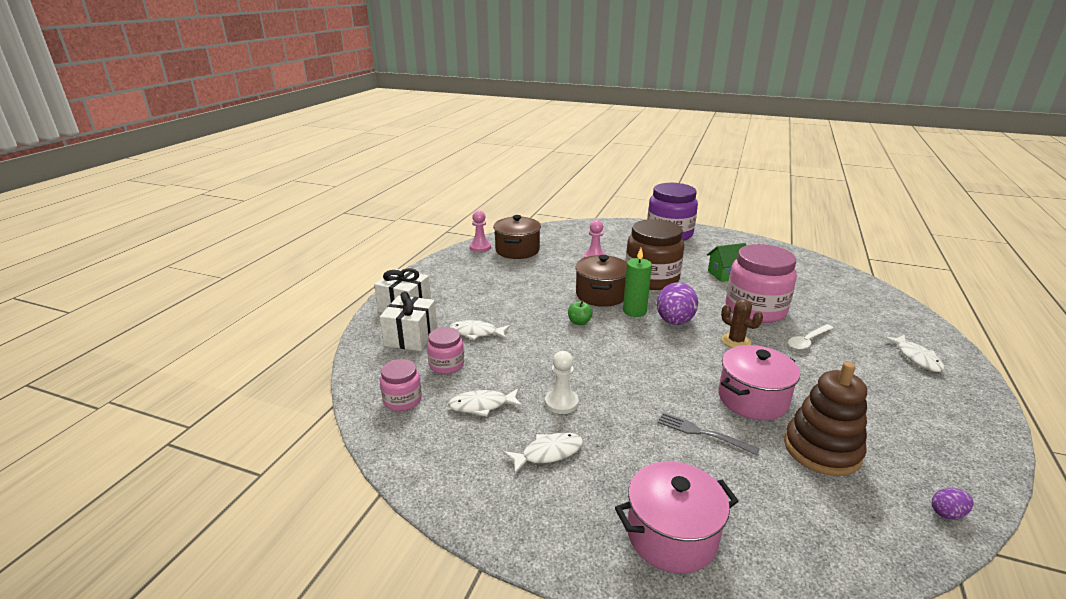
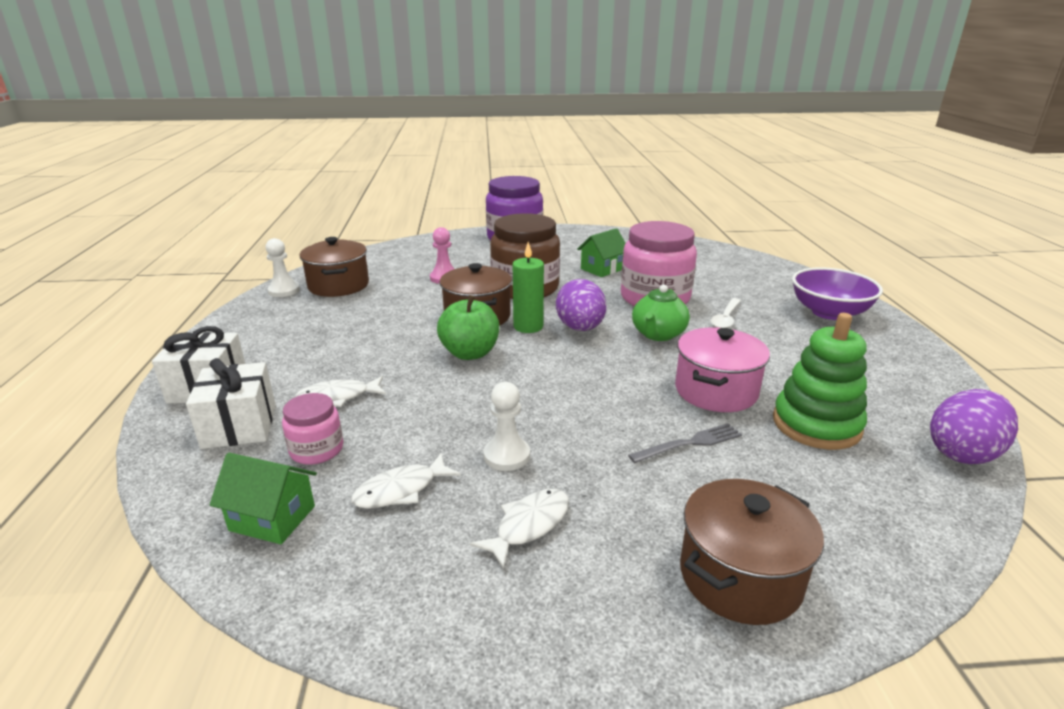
camera: 25 degrees left, 0 degrees up
(402, 400) = (272, 518): pink jar -> green house
(480, 247) = (284, 291): pink pawn -> white pawn
(579, 322) = (470, 353): green apple -> green apple, size x1.88
(671, 535) = (740, 577): pink pot -> brown pot
(701, 433) = (690, 443): grey fork -> grey fork turned 150 degrees clockwise
(736, 341) = (658, 334): brown cactus -> green teapot
(822, 450) = (816, 424): brown stacking toy -> green stacking toy
(916, 358) = (829, 312): white fish -> purple bowl
(947, 513) = (963, 453): purple egg -> purple egg, size x2.14

